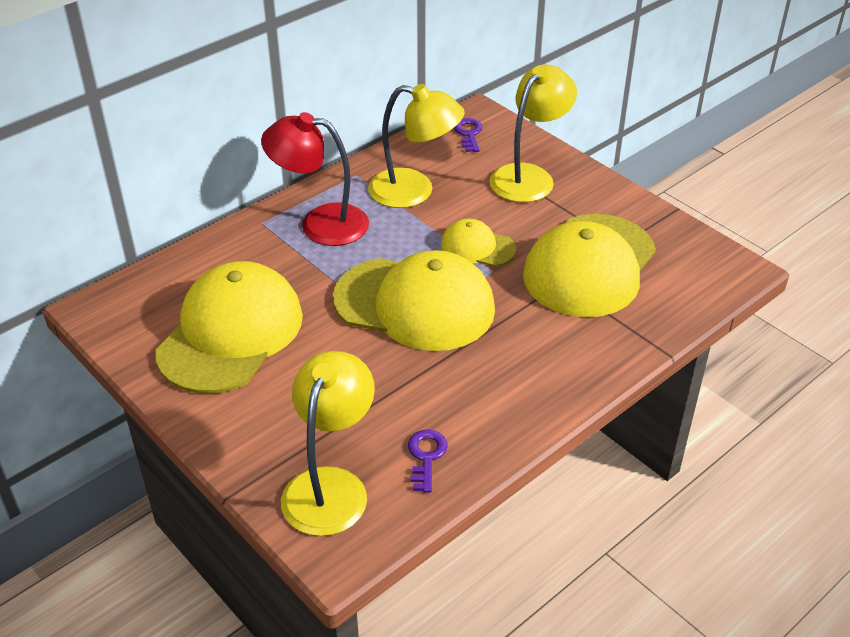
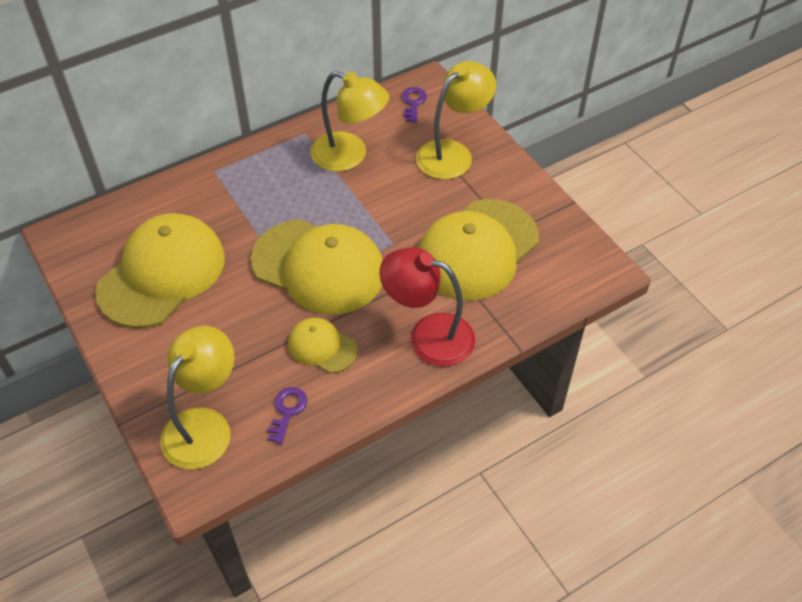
camera: 10 degrees right, 10 degrees up
(320, 223) = (262, 178): red lamp -> red lamp (428, 336)
(477, 247) = (387, 218): yellow cap -> yellow cap (322, 347)

